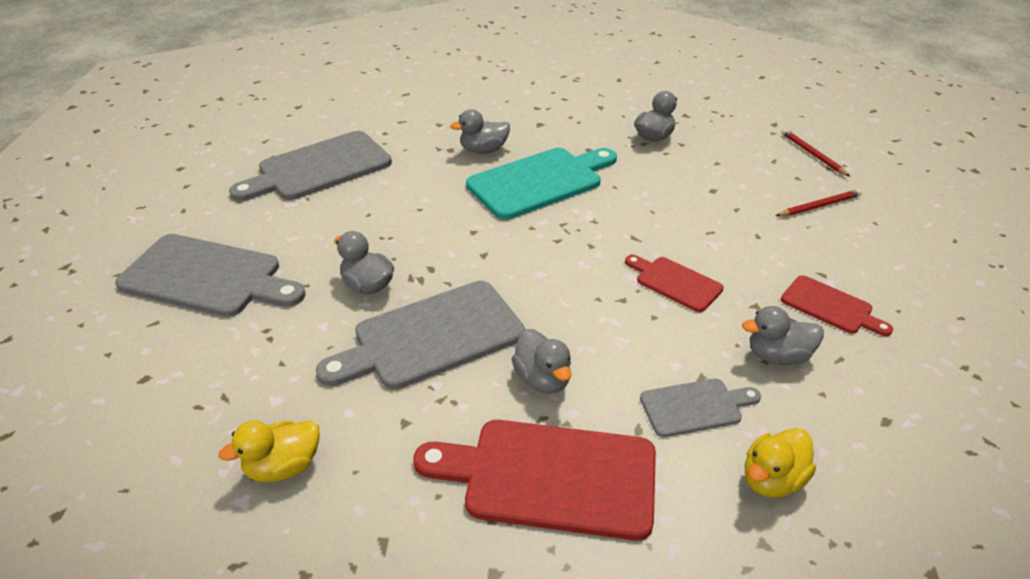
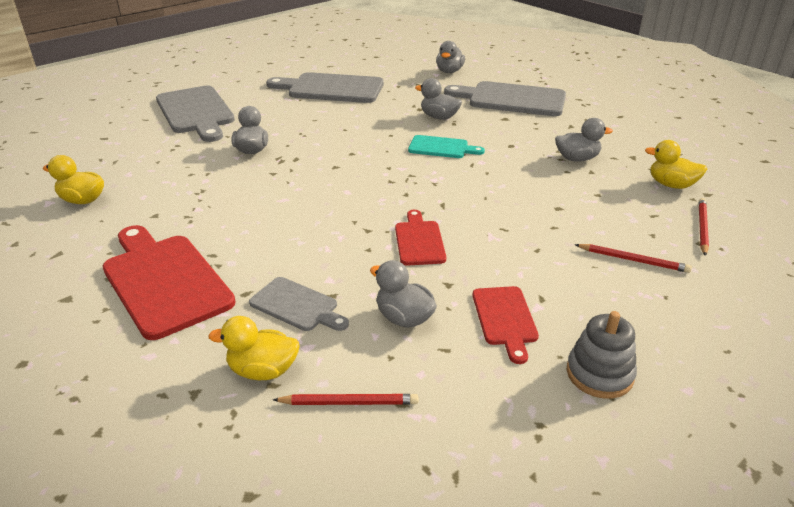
camera: 45 degrees right, 5 degrees down
(431, 337) = (235, 188): grey cutting board -> grey cutting board (512, 99)
(540, 182) = (441, 148): turquoise cutting board -> turquoise cutting board, size x0.54
(542, 379) = (247, 239): grey duck -> grey duck (449, 71)
(744, 128) = (671, 185): none -> yellow duck
(861, 450) = (349, 402): none -> red pencil
(933, 306) = (599, 374): none -> grey stacking toy

